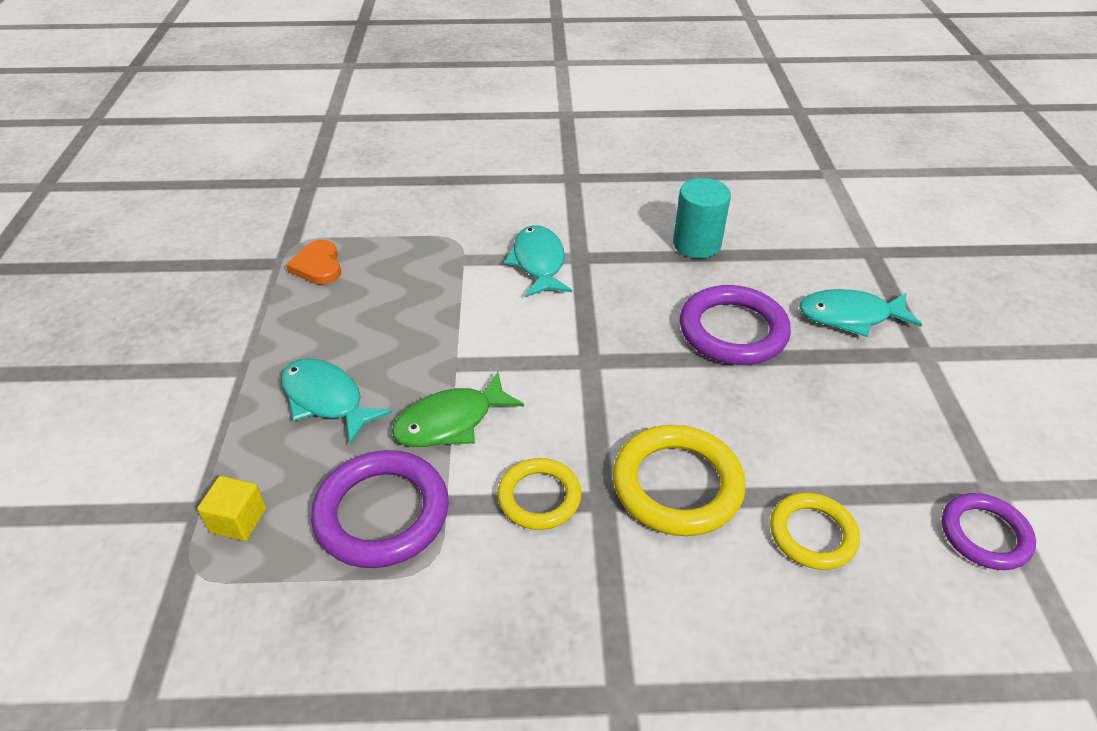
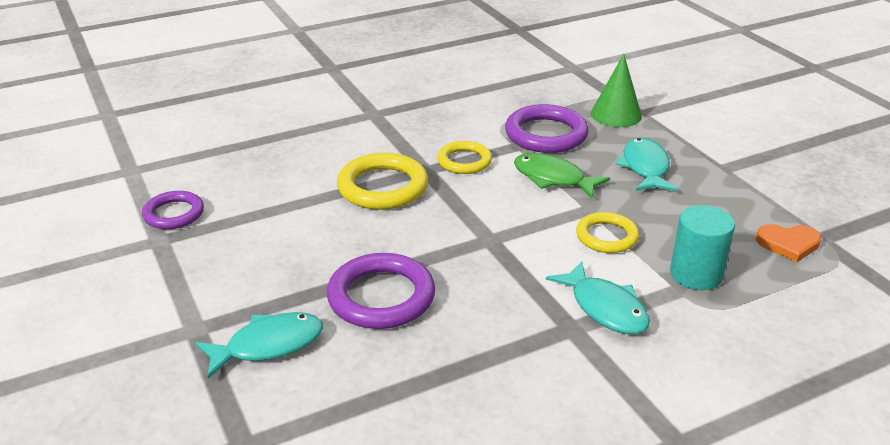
camera: 155 degrees right, 10 degrees down
(238, 520) = (616, 114): yellow cube -> green cone
(318, 266) = (788, 244): orange heart -> orange heart turned 135 degrees clockwise
(326, 400) = (645, 167): turquoise fish -> turquoise fish turned 105 degrees counterclockwise
(451, 422) = (553, 178): green fish -> green fish turned 90 degrees counterclockwise
(696, 244) = (458, 385): turquoise cylinder -> turquoise cylinder (696, 274)
(812, 534) = (289, 187): yellow ring -> yellow ring (606, 236)

